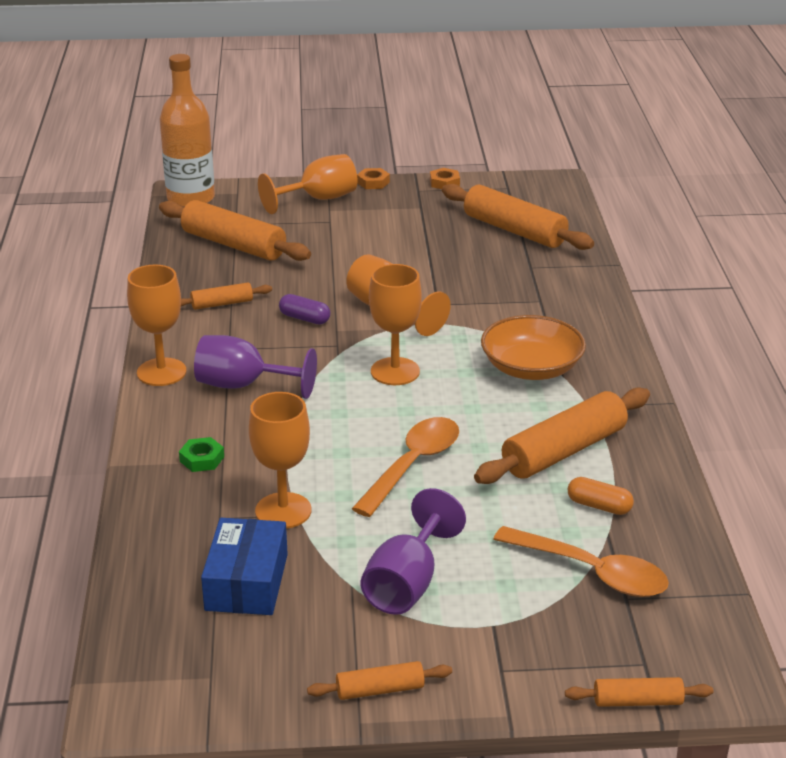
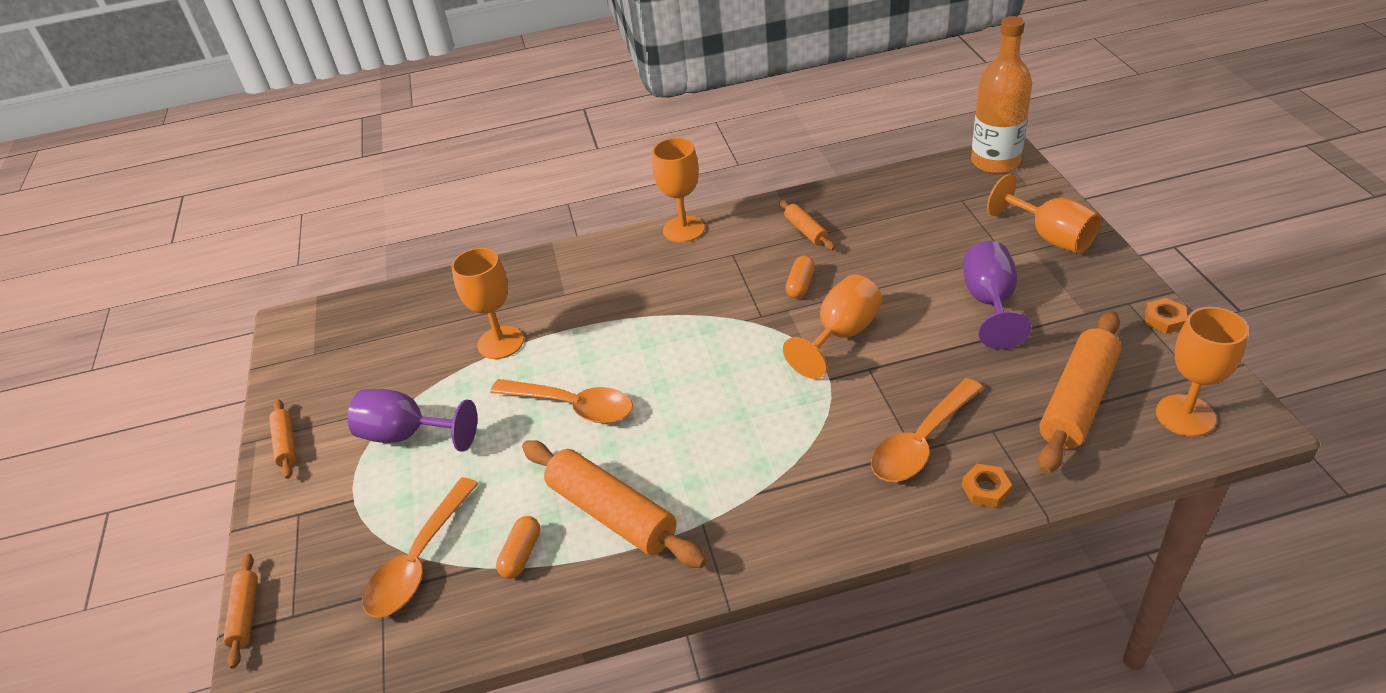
camera: 85 degrees right, 10 degrees up
(202, 459) = (565, 283): green nut -> none
(234, 245) = (919, 209): orange rolling pin -> none
(243, 385) = (675, 277): purple goblet -> purple goblet (990, 303)
(247, 582) = (413, 345): blue box -> none
(304, 318) = (800, 285): purple capsule -> orange capsule
(373, 182) = (1121, 265): orange nut -> orange nut (986, 489)
(395, 371) = (725, 363): orange goblet -> orange goblet (1185, 415)
(531, 368) = (764, 464): orange bowl -> none
(532, 296) = (921, 442): none -> orange spoon

